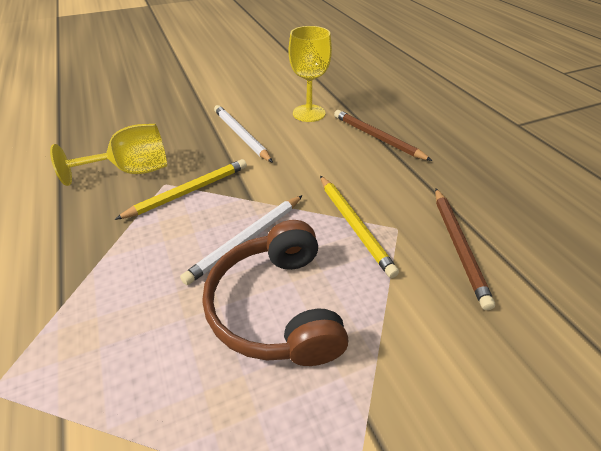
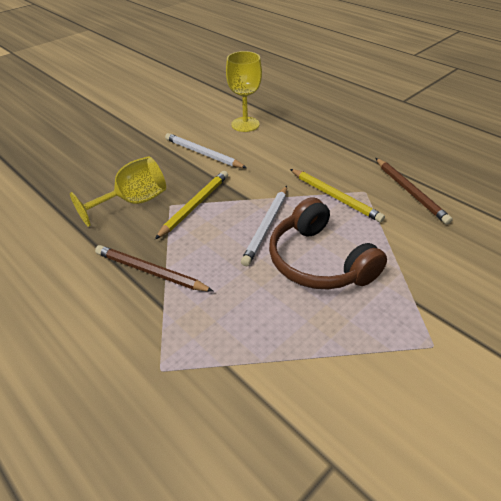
camera: 20 degrees left, 0 degrees up
(377, 137) = (311, 132): brown pencil -> brown pencil (150, 271)

